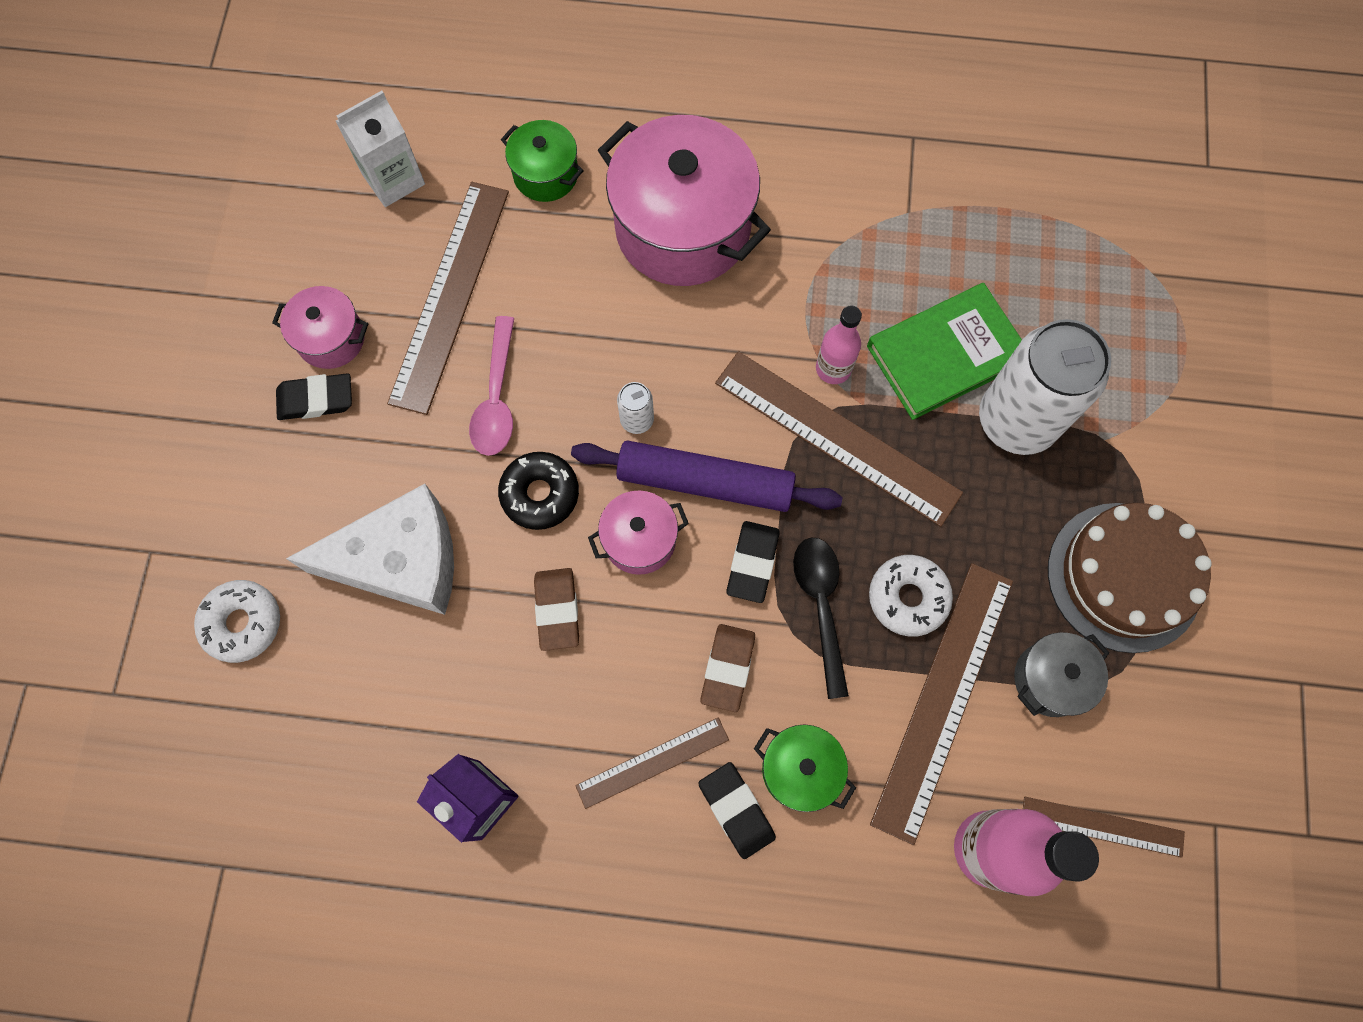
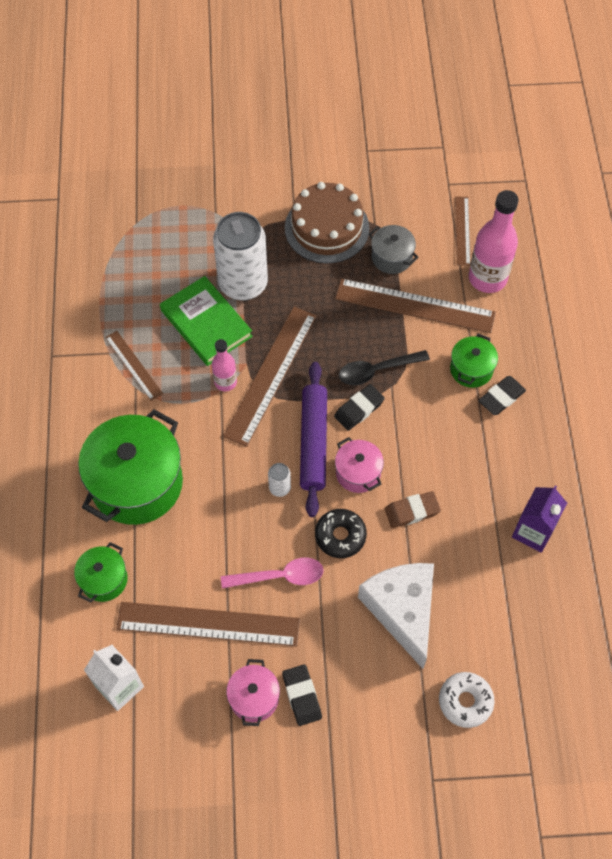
camera: 100 degrees left, 10 degrees down
(652, 762) = (487, 443): brown ruler -> brown ruler (133, 365)
(683, 228) = (137, 483): pink pot -> green pot
(727, 668) = (424, 413): brown eraser -> none
(752, 563) = (359, 409): black eraser -> black eraser turned 45 degrees counterclockwise
(908, 598) = (362, 328): white donut -> none

